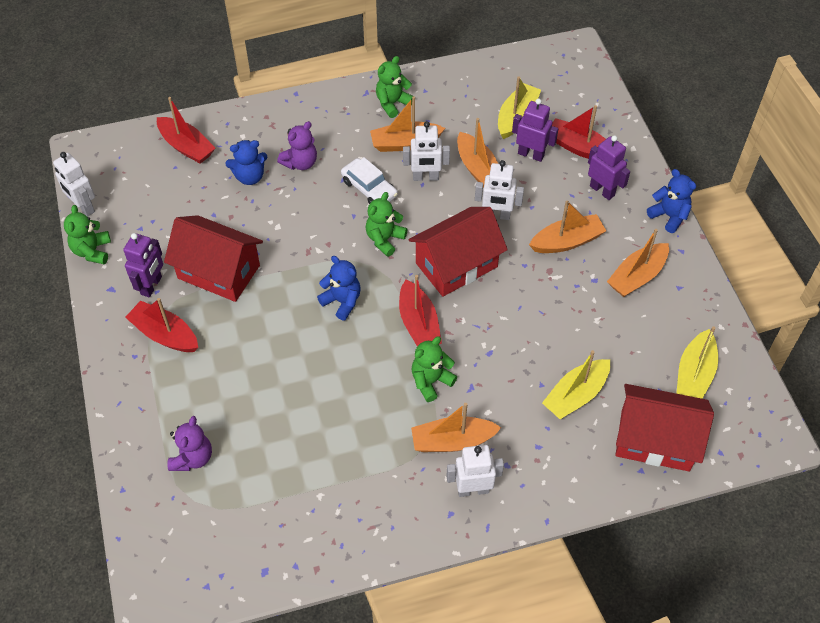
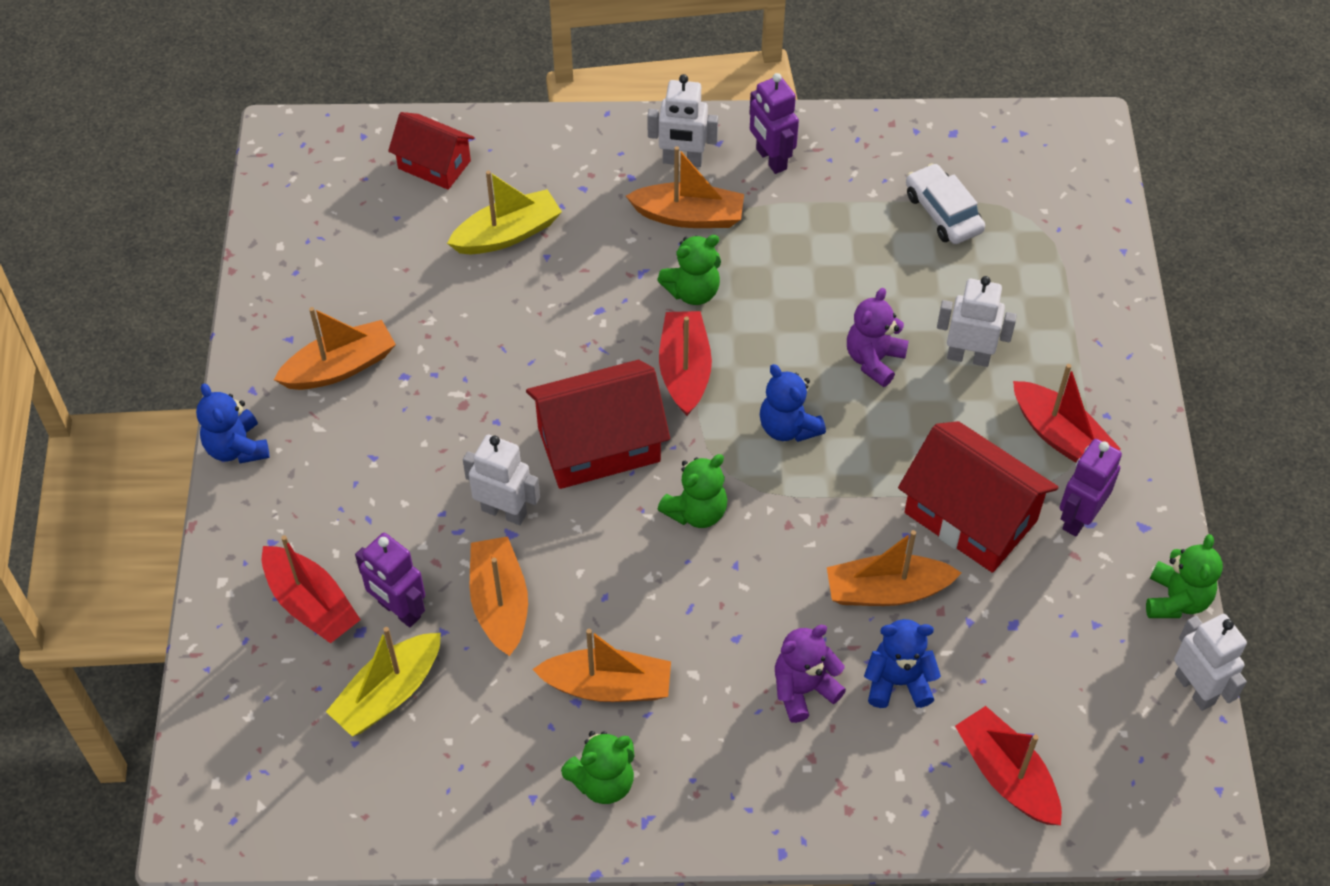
camera: 165 degrees left, 0 degrees up
(192, 458) = (1030, 267): purple teddy bear -> purple teddy bear (874, 360)
(369, 188) = (696, 609): white car -> white car (943, 212)
(425, 177) = (594, 608): white robot -> white robot (968, 357)
(567, 241) = (415, 443): orange boat -> orange boat (887, 591)
(602, 190) = (316, 515): purple robot -> purple robot (771, 159)
(655, 440) = (434, 165): red house -> red house, size x0.62
(694, 374) = (339, 225): yellow boat -> none

